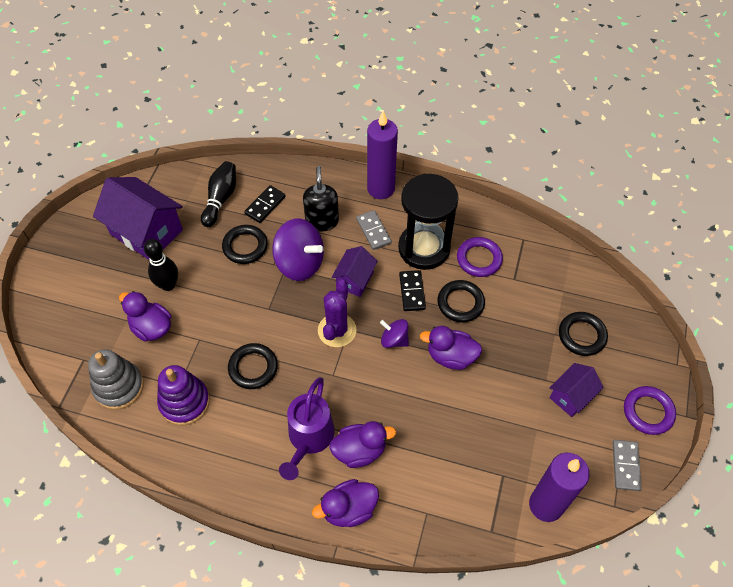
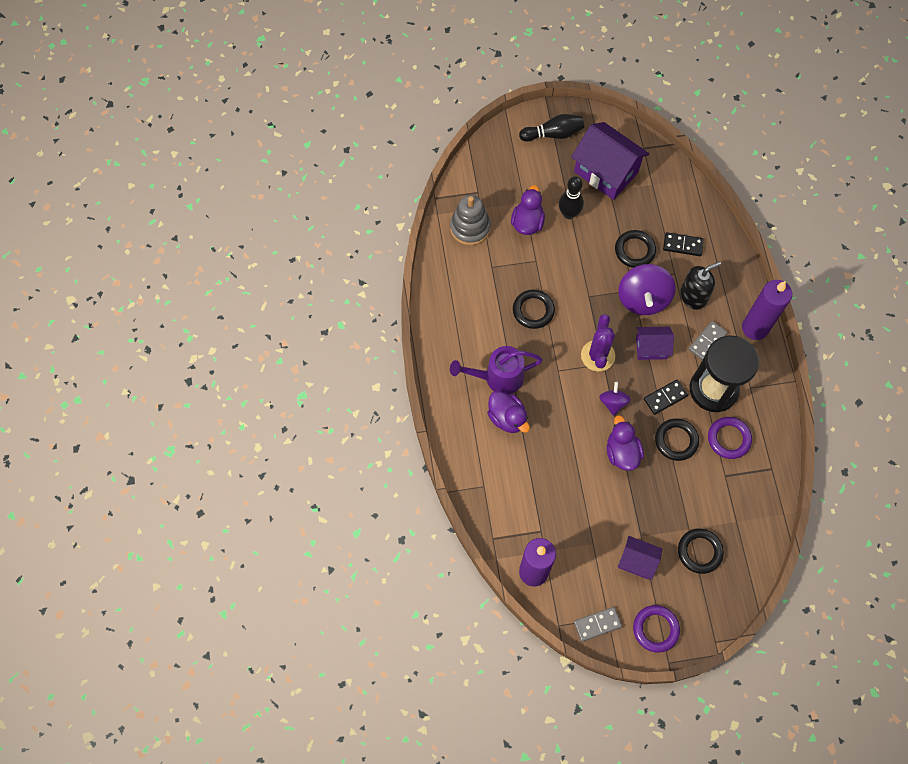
camera: 65 degrees right, 10 degrees up
(146, 232) = (606, 172): purple house -> purple house turned 60 degrees counterclockwise
(184, 402) = (481, 278): purple stacking toy -> none
(220, 199) = (668, 208): black bowling pin -> black bowling pin (553, 134)
(337, 330) = (597, 355): purple cactus -> purple cactus turned 75 degrees counterclockwise
(349, 509) = (459, 430): purple duck -> none

